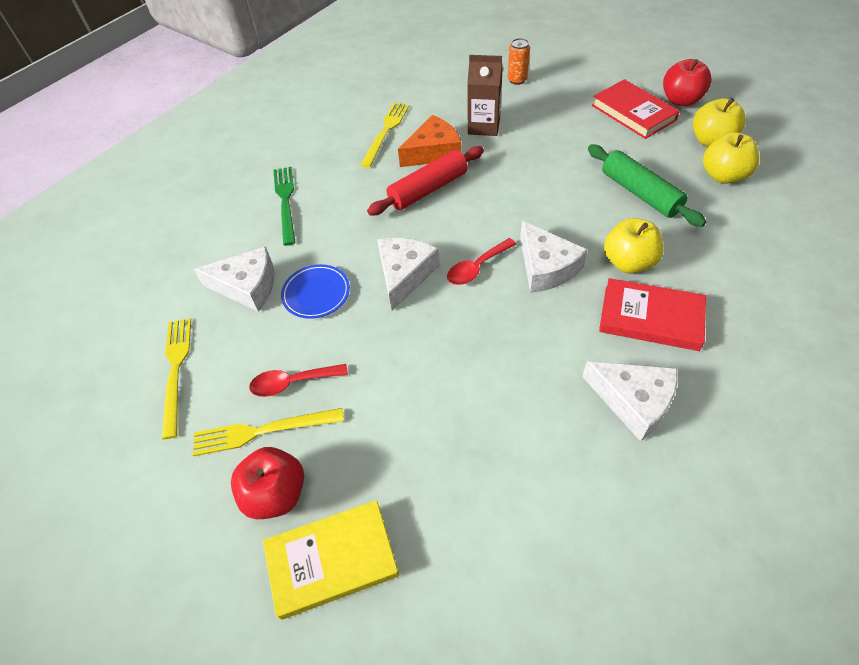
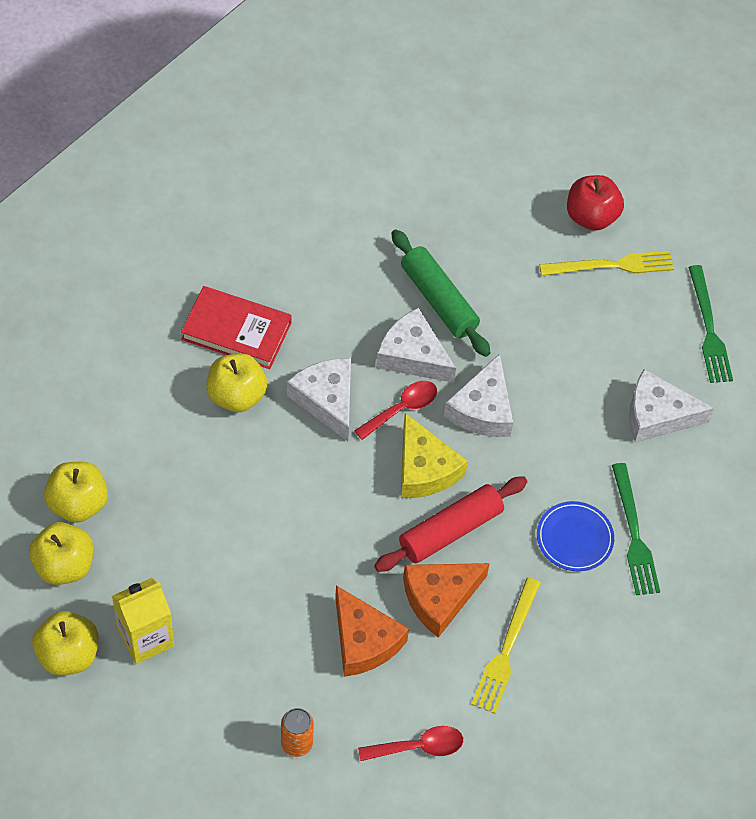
camera: 175 degrees right, 5 degrees up
(176, 370) = (709, 329): yellow fork -> green fork
(292, 382) = (591, 305): red spoon -> red spoon (418, 747)
(316, 293) = (579, 397): blue plate -> blue plate (574, 538)
(332, 560) = (541, 170): yellow book -> none
(452, 226) = (424, 469): none -> yellow cheese
(484, 126) = (364, 641): brown carton -> orange cheese
(633, 113) = (146, 638): red book -> yellow carton
(633, 401) = (280, 257): white cheese -> white cheese (412, 355)
(640, 193) = (189, 489): green rolling pin -> green rolling pin (438, 300)
(680, 100) = (68, 655): red apple -> yellow apple

